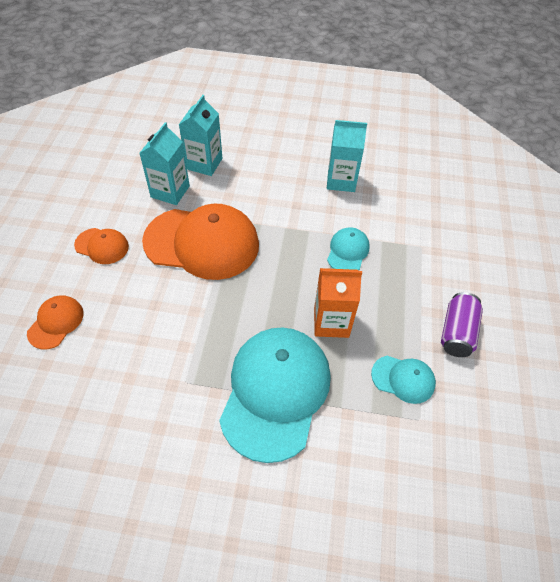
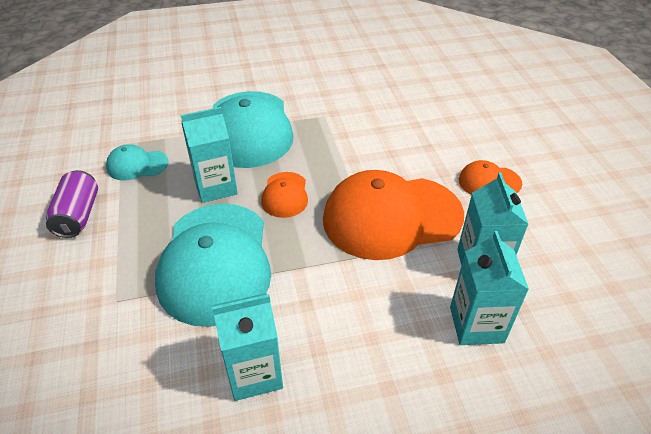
camera: 160 degrees right, 10 degrees down
(56, 323) = (459, 120): orange cap -> orange cap (285, 195)
(331, 322) = (215, 187): orange carton -> turquoise carton
(347, 251) = (215, 262): turquoise cap -> turquoise cap, size x2.13

